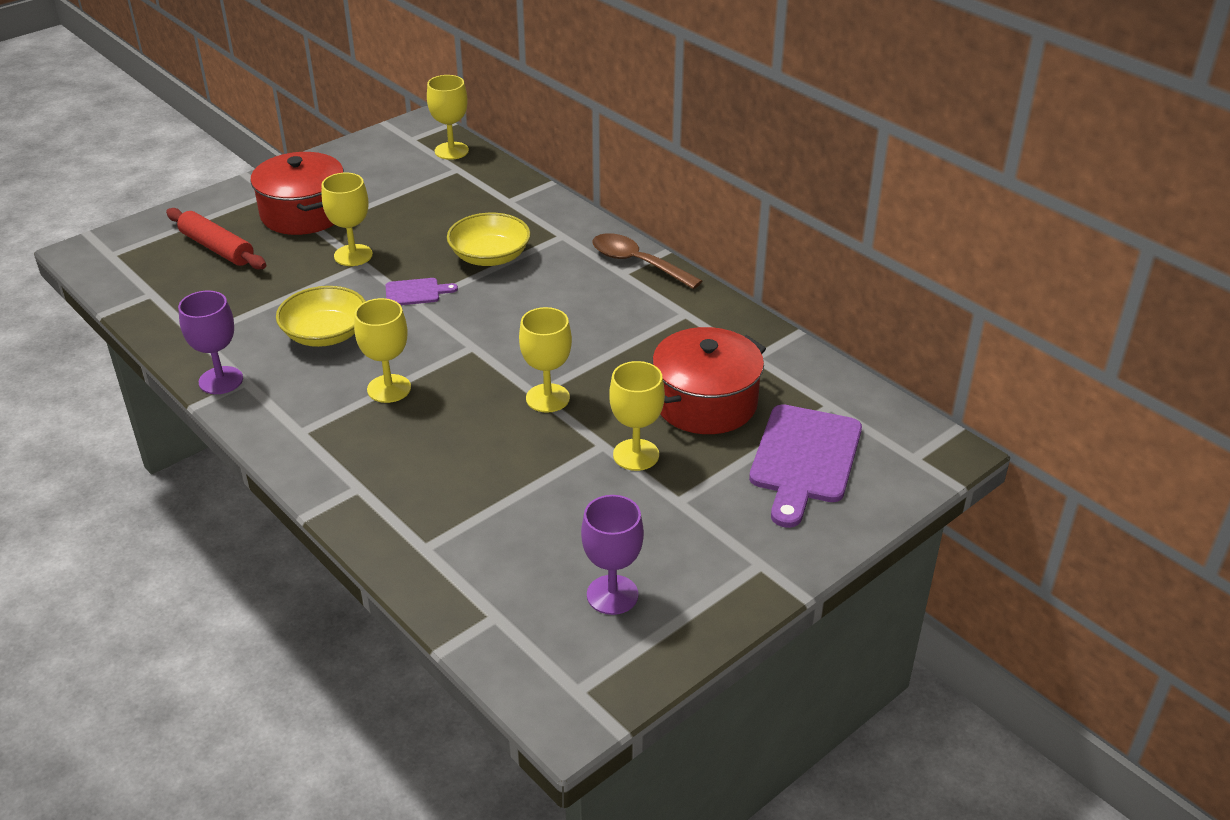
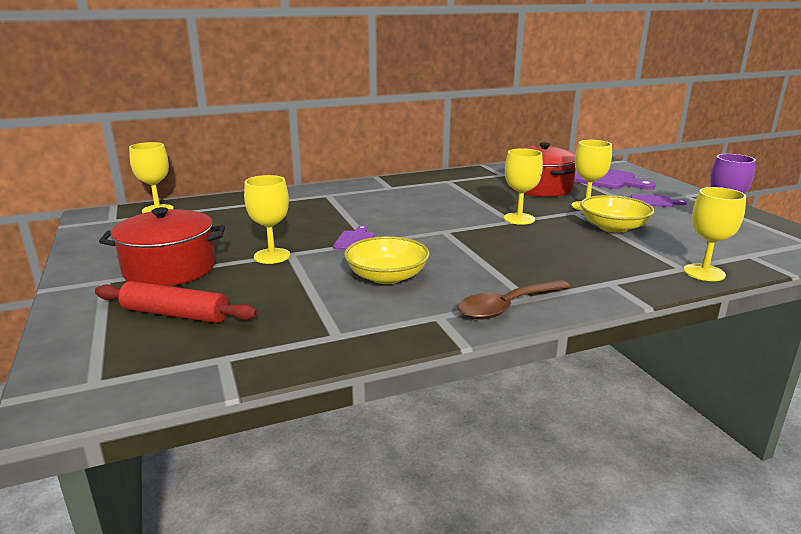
camera: 70 degrees left, 15 degrees down
(217, 248) = (175, 314): red rolling pin -> red rolling pin turned 45 degrees clockwise
(221, 380) = (428, 328): purple goblet -> none
(389, 388) = (482, 261): yellow goblet -> yellow goblet (704, 272)
(490, 256) = (331, 215): yellow bowl -> yellow bowl (613, 227)
(637, 263) = (382, 183): brown spoon -> brown spoon (507, 307)
(704, 525) = (653, 201): none -> purple cutting board

